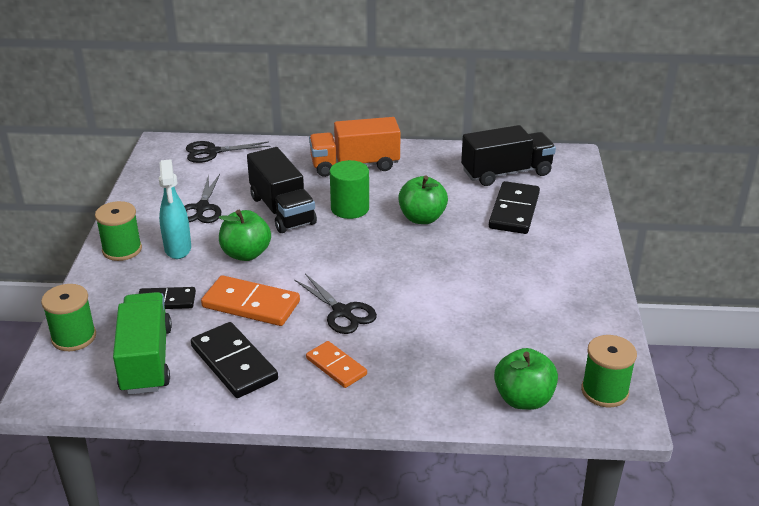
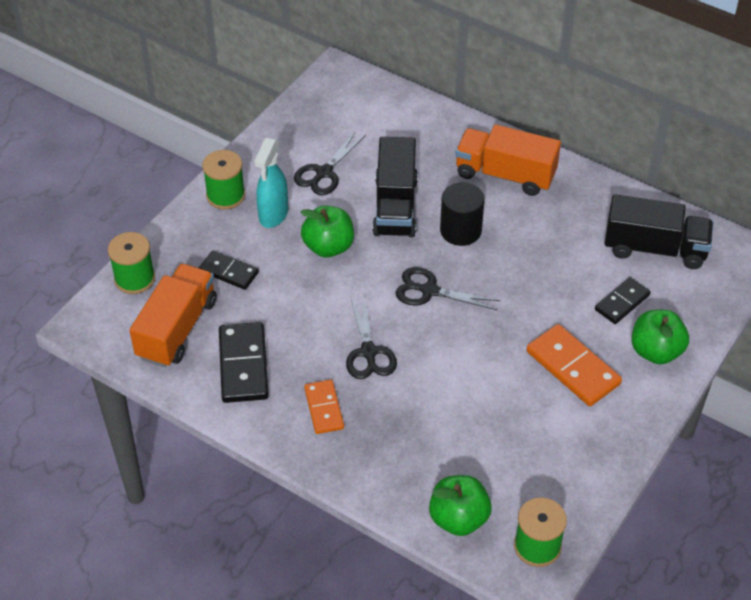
camera: 30 degrees right, 15 degrees up
(146, 360) = (177, 329): green truck -> orange truck
(212, 152) = (378, 101): black scissors -> black scissors (429, 291)
(251, 304) = (296, 308): orange domino -> orange domino (572, 368)
(350, 208) = (460, 230): green cylinder -> black cylinder
(422, 218) = (522, 272): green apple -> green apple (656, 351)
(514, 211) = (622, 302): black domino -> black domino, size x0.63

